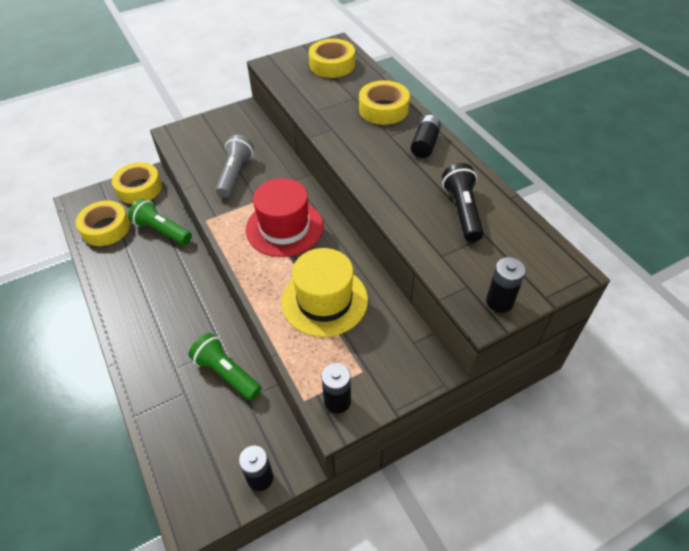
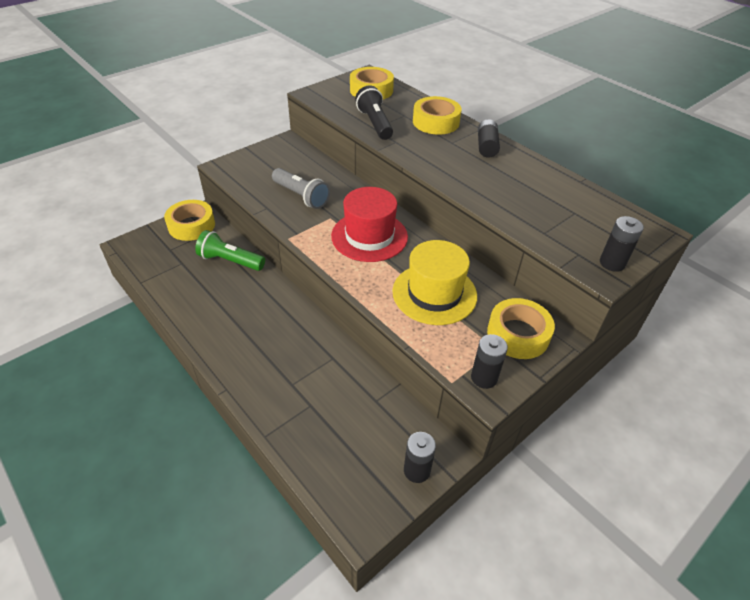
camera: 15 degrees left, 5 degrees down
(106, 228) = (169, 265): yellow tape -> yellow tape (518, 334)
(226, 373) = (346, 381): green flashlight -> none
(235, 174) = (301, 196): grey flashlight -> grey flashlight turned 135 degrees clockwise
(462, 211) = (544, 196): black flashlight -> black flashlight (374, 123)

